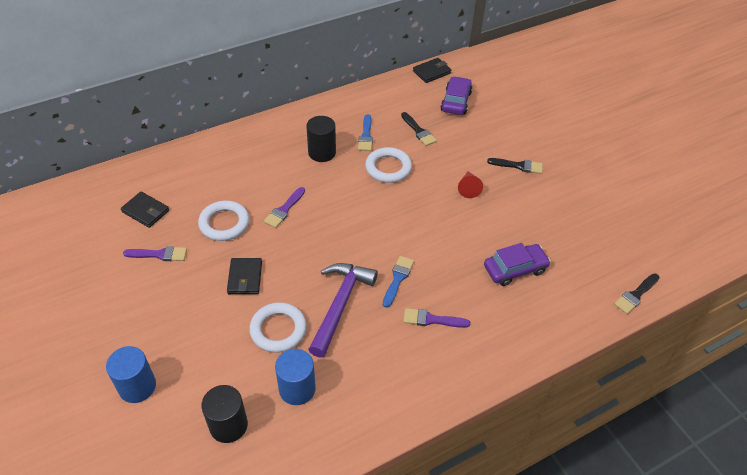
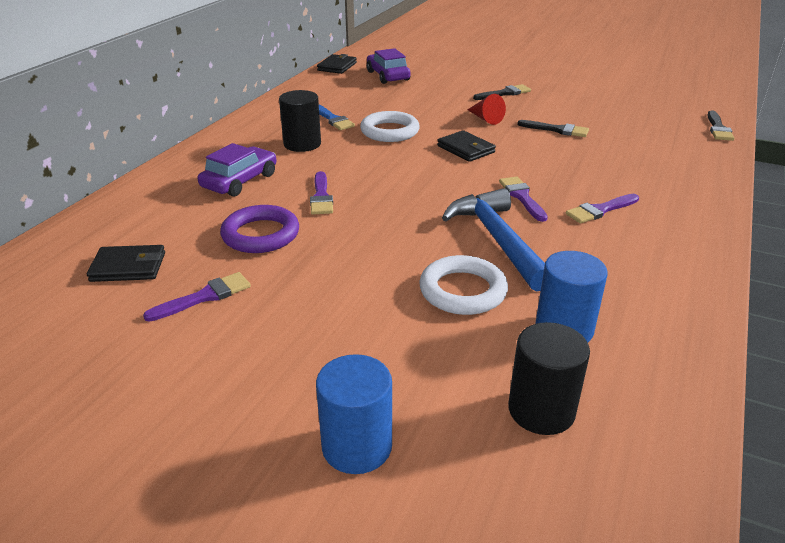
camera: 35 degrees left, 15 degrees down
(224, 223) = (261, 234): white ring -> purple ring
(245, 278) = (355, 267): black wallet -> black wallet (466, 149)
(340, 305) = (497, 240): purple hammer -> blue hammer
(398, 279) = (522, 197): blue brush -> purple brush
(419, 131) = (382, 101): black brush -> black brush (557, 130)
(515, 269) = (609, 150): purple car -> purple car (240, 181)

